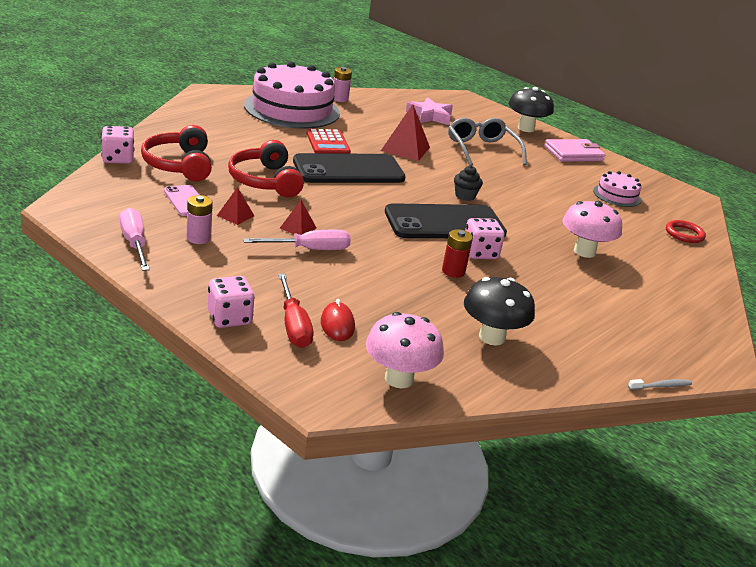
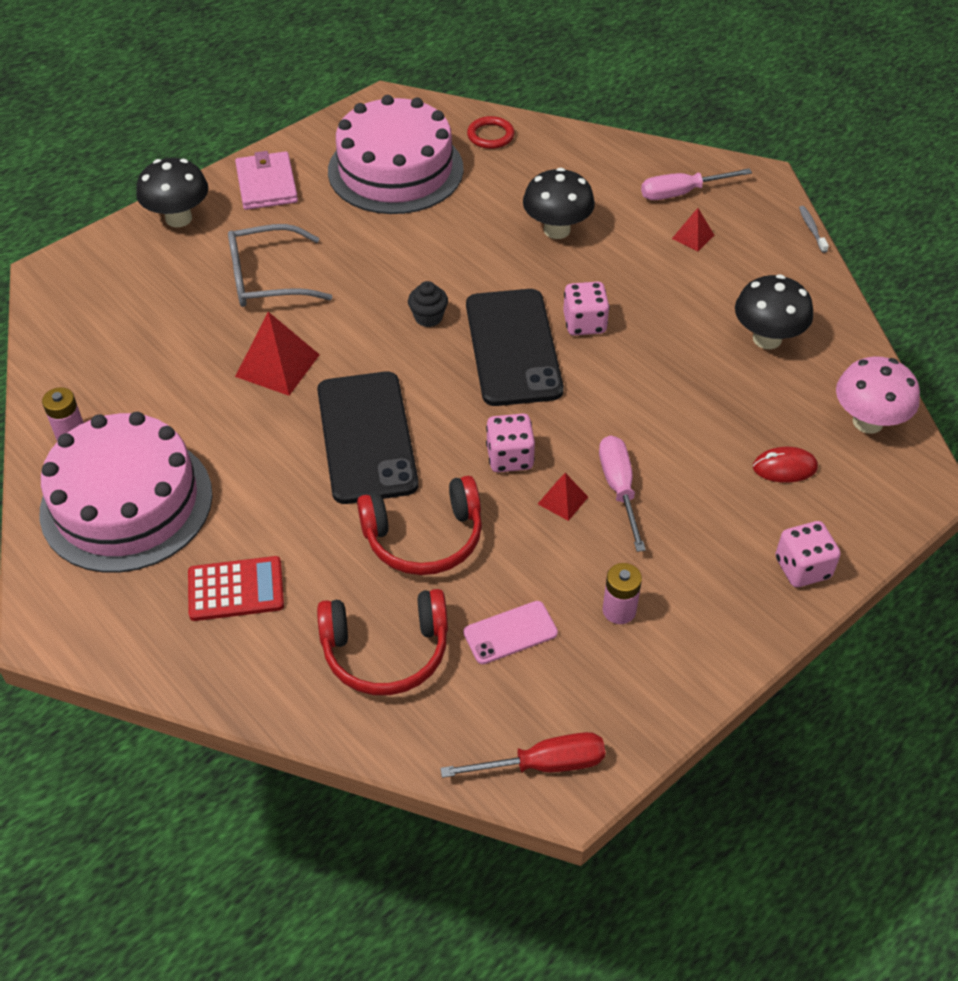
camera: 80 degrees left, 20 degrees up
(118, 159) = (377, 740): pink dice -> pink dice (510, 457)
(134, 243) = (653, 683): pink screwdriver -> pink screwdriver (681, 193)
(235, 215) = (543, 571): red pyramid -> red pyramid (693, 237)
(293, 325) = (798, 507): red screwdriver -> red screwdriver (543, 764)
(328, 143) = (269, 458): red calculator -> red calculator (236, 589)
(430, 116) = (139, 323): pink star -> none
(453, 271) = (636, 353): red battery -> none
(584, 252) = (557, 230): pink mushroom -> black mushroom
(617, 195) = (395, 170): pink cake -> pink cake, size x2.15

